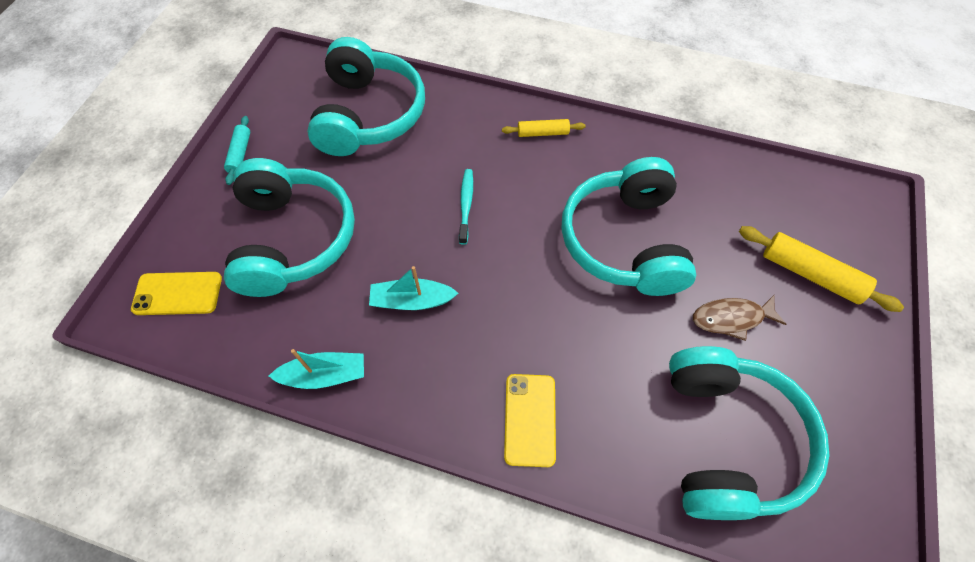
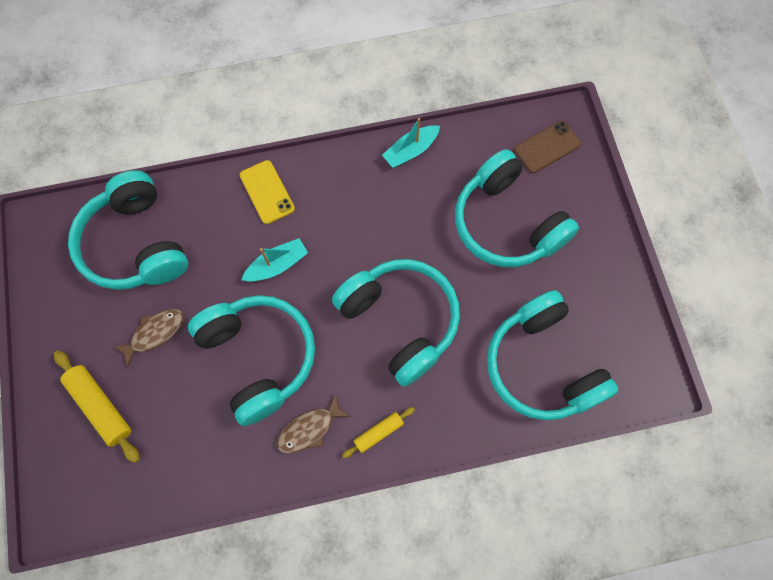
camera: 150 degrees right, 10 degrees up
(177, 293) = (547, 147): yellow phone -> brown phone
(240, 154) = (609, 267): turquoise rolling pin -> none
(412, 300) = (389, 225): turquoise boat -> turquoise boat (277, 265)
(466, 205) = (400, 321): turquoise toothbrush -> turquoise headphones
(603, 162) = (309, 429): none -> brown fish
(810, 274) = (101, 406): yellow rolling pin -> yellow rolling pin turned 45 degrees clockwise

